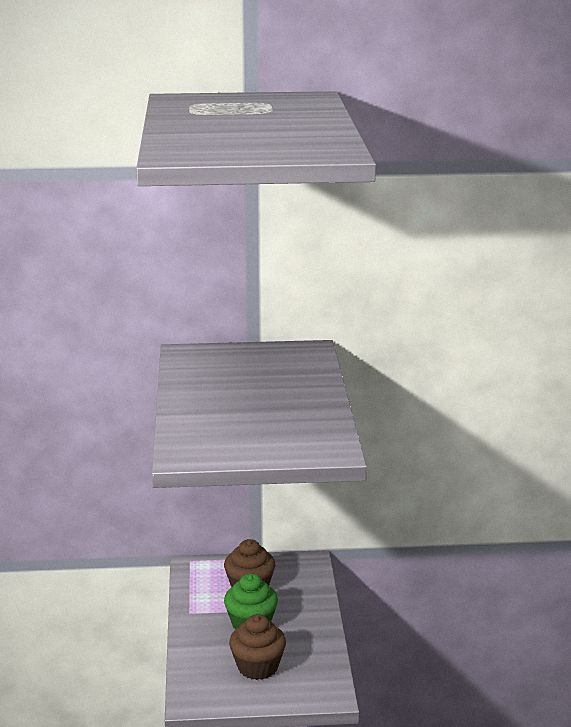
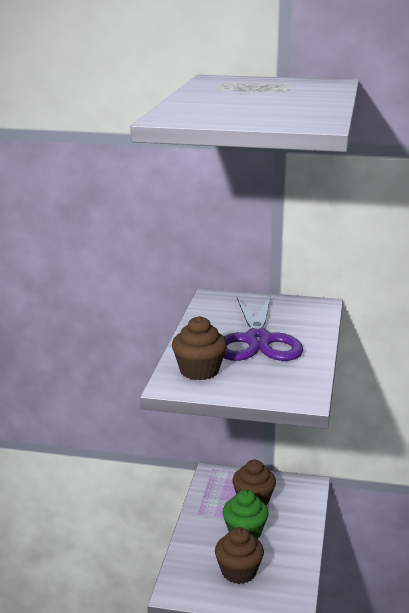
camera: 15 degrees right, 0 degrees up
(207, 437) = (199, 371): none -> brown cupcake
(258, 397) = (258, 341): none -> purple scissors

